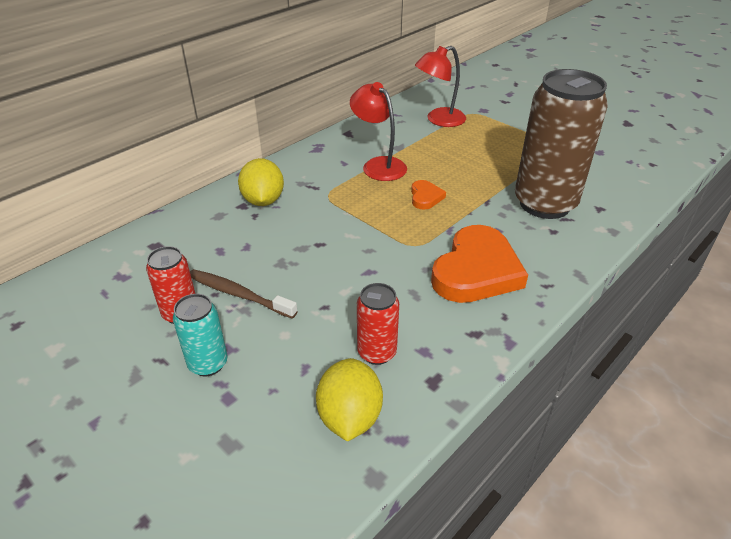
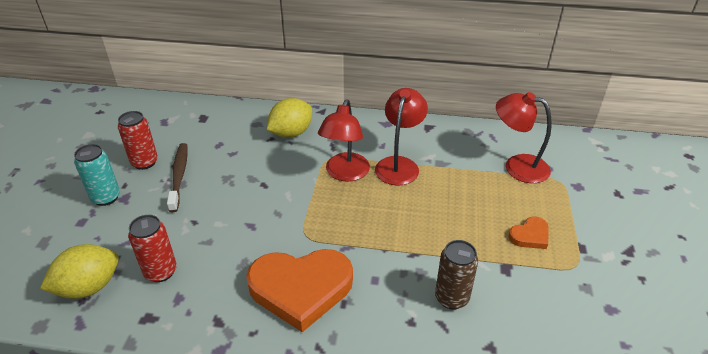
camera: 55 degrees right, 0 degrees up
(358, 194) = (345, 173): none -> red lamp
(425, 197) = (380, 212): orange heart -> orange heart (530, 235)
(544, 204) = (451, 298): brown can -> brown can, size x0.47

